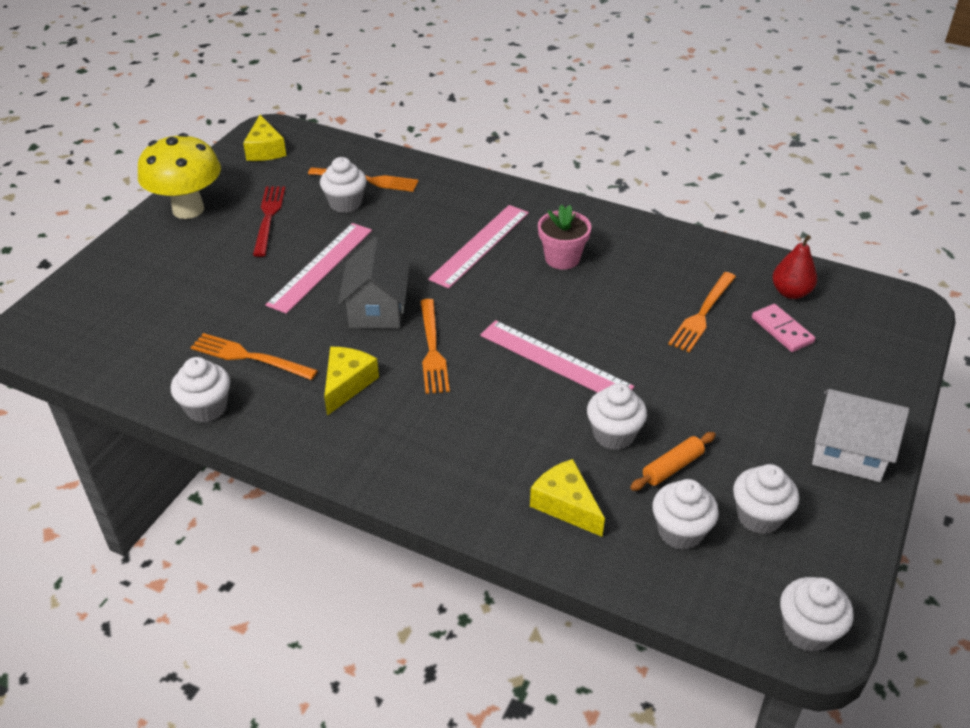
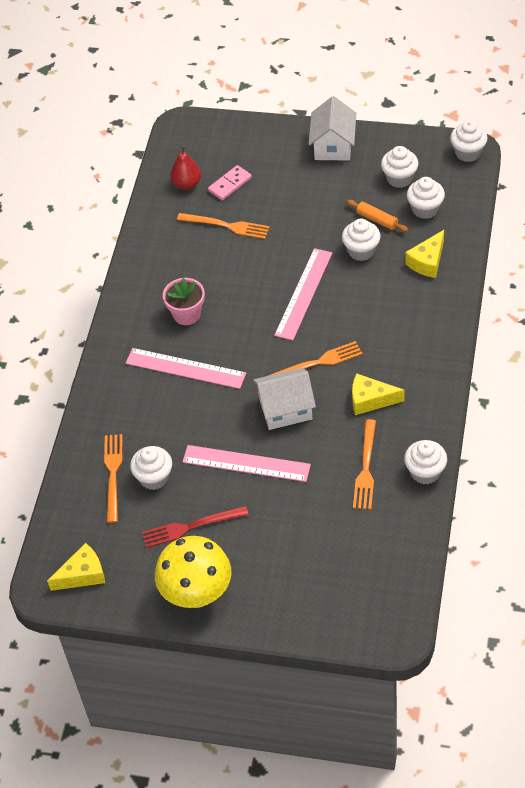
camera: 100 degrees left, 10 degrees up
(377, 309) = (285, 409): grey house -> white house

